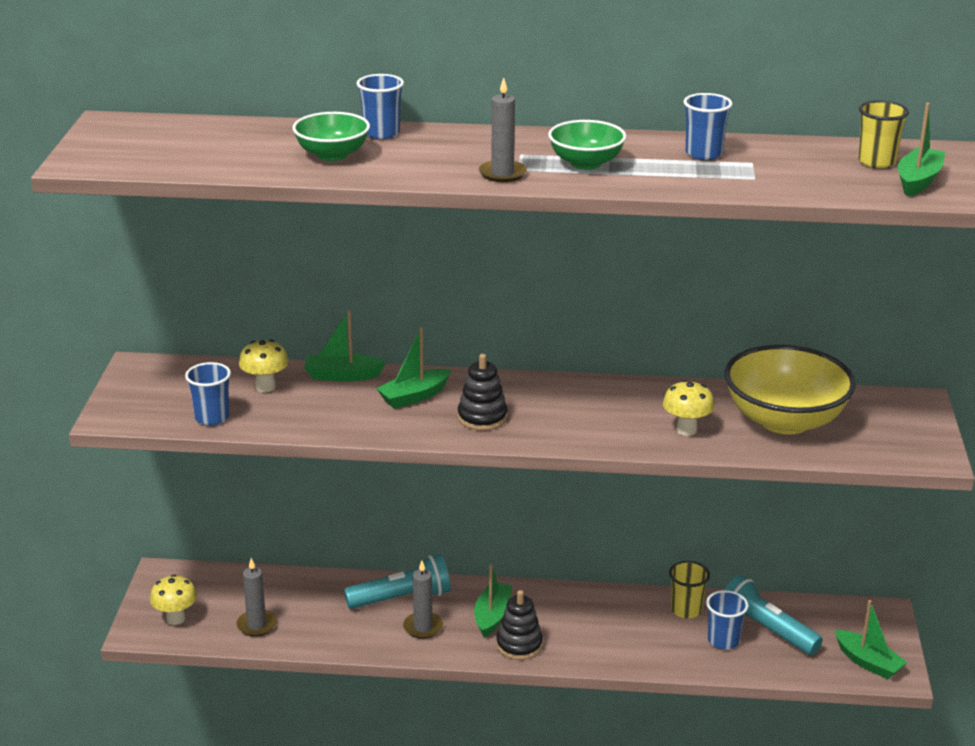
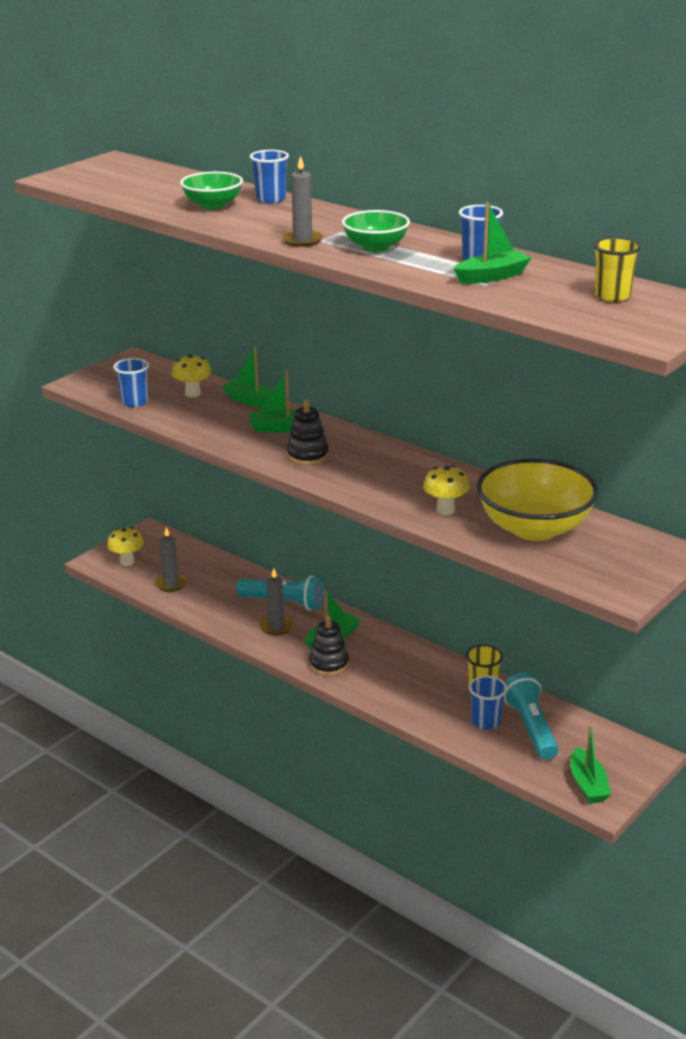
camera: 35 degrees right, 0 degrees up
(918, 181) = (620, 316): green boat -> green boat (492, 276)

